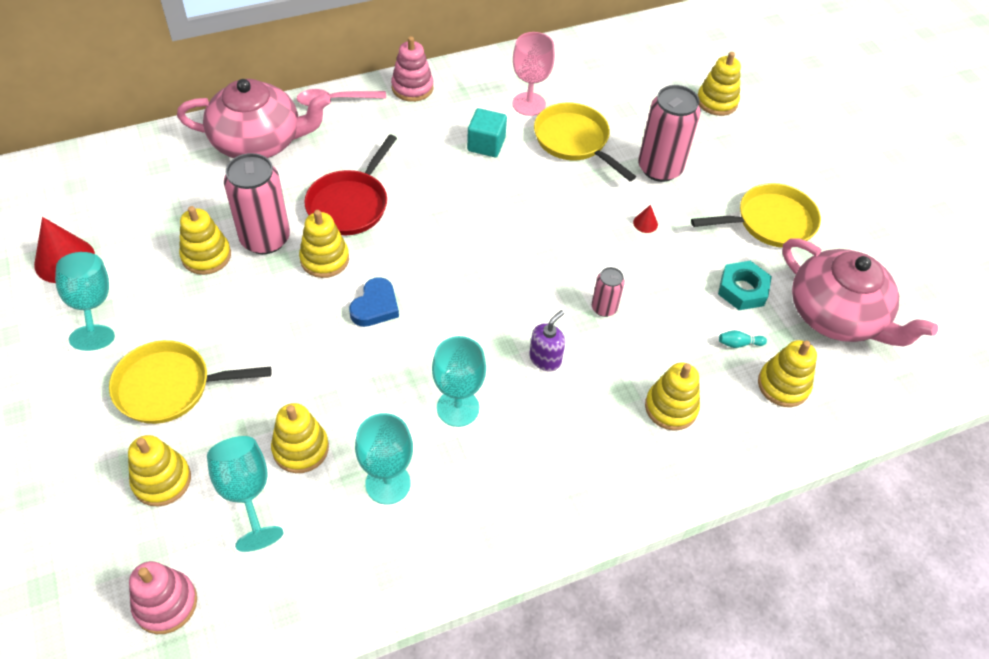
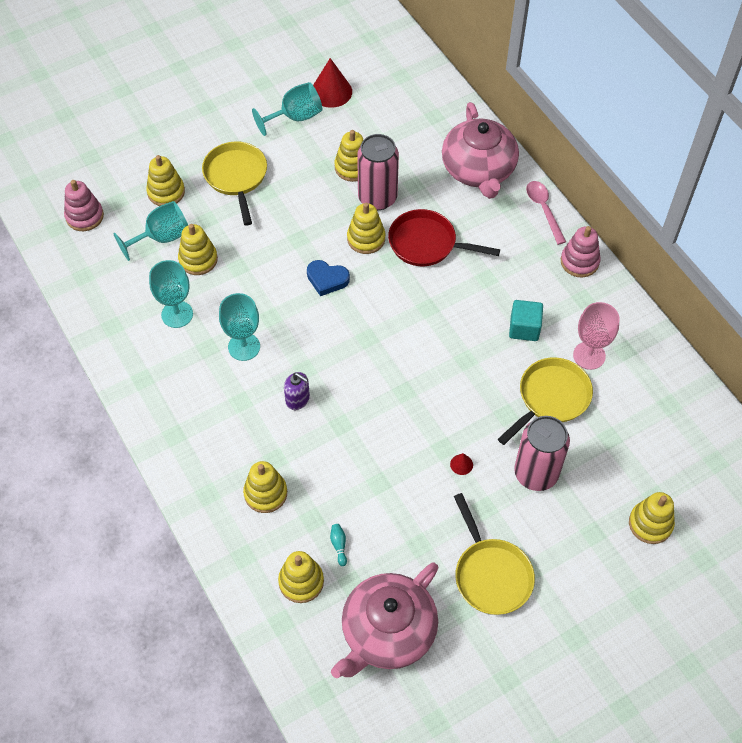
camera: 85 degrees right, 5 degrees up
(604, 308) = (357, 437): pink can -> none
(742, 290) = (400, 549): turquoise nut -> none

